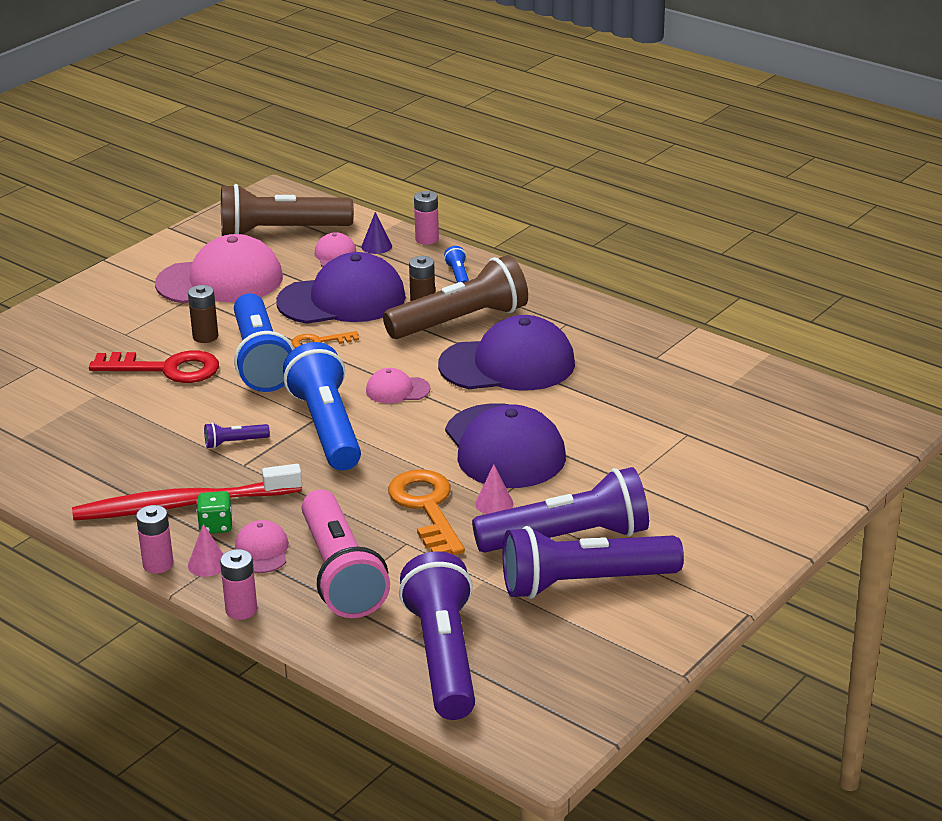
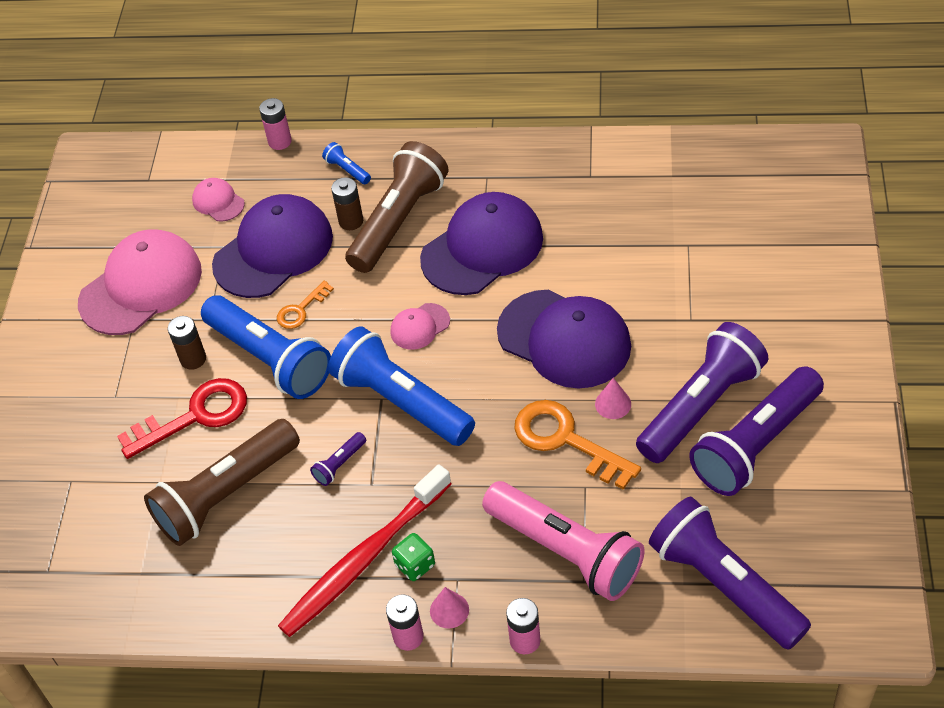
camera: 30 degrees left, 20 degrees up
(262, 551) = (479, 567): pink cap -> none
(281, 231) = (139, 199): brown flashlight -> brown flashlight (225, 494)
(376, 246) = (243, 172): purple cone -> none

